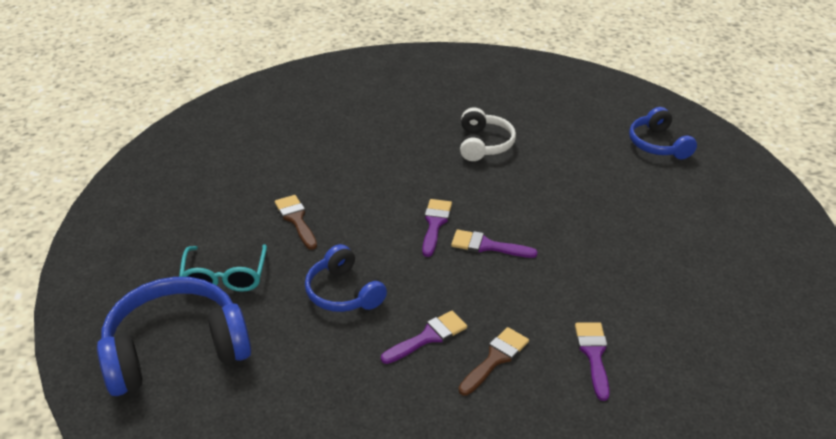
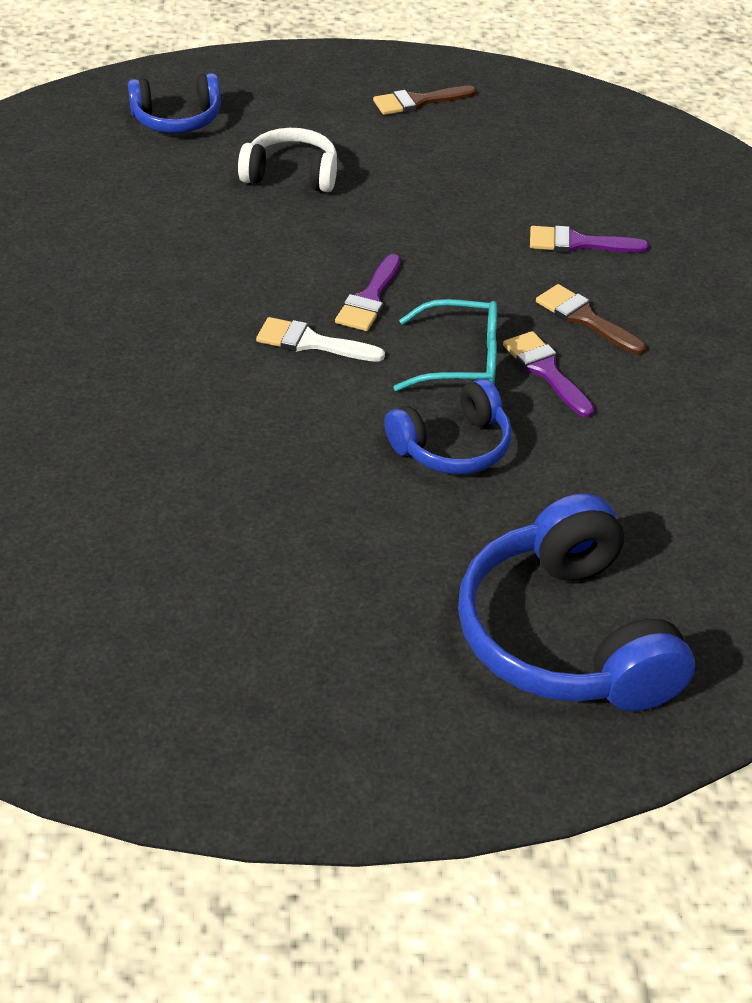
camera: 85 degrees left, 5 degrees up
(225, 276) = (401, 582): turquoise glasses -> turquoise glasses (459, 360)
(296, 219) = (269, 494): brown brush -> brown brush (418, 102)
(435, 224) = (311, 342): purple brush -> white brush
(483, 144) = (122, 272): white headphones -> white headphones (291, 175)

